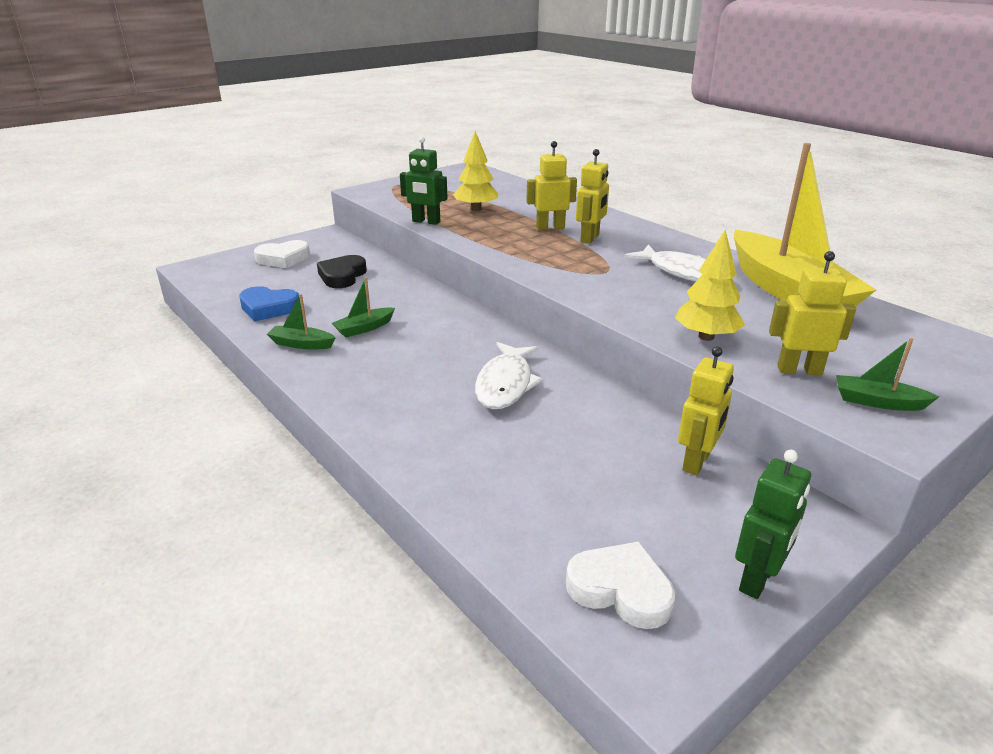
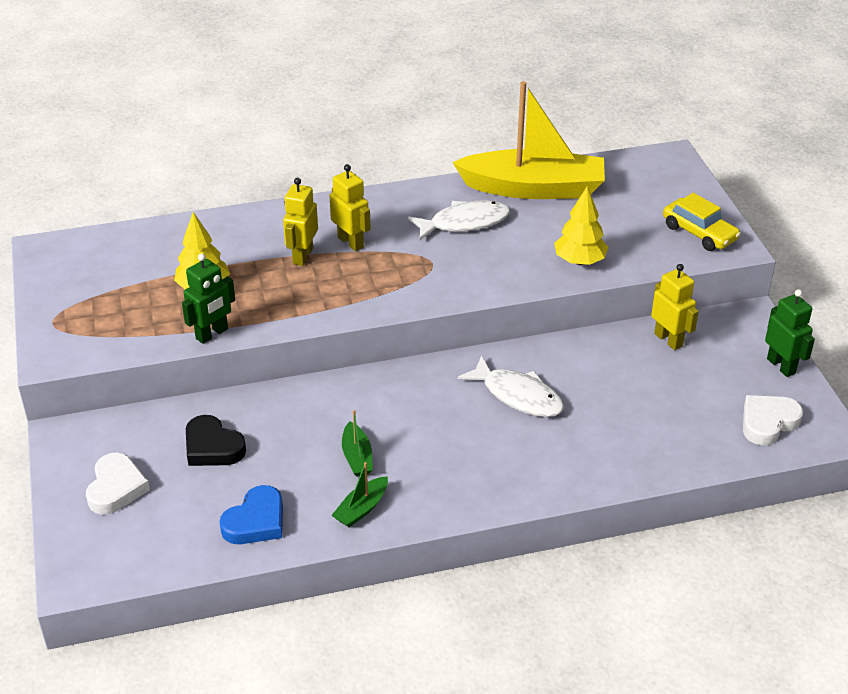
camera: 65 degrees left, 10 degrees up
(799, 370) = (647, 243): yellow robot -> none
(877, 402) = (699, 233): green boat -> yellow car

